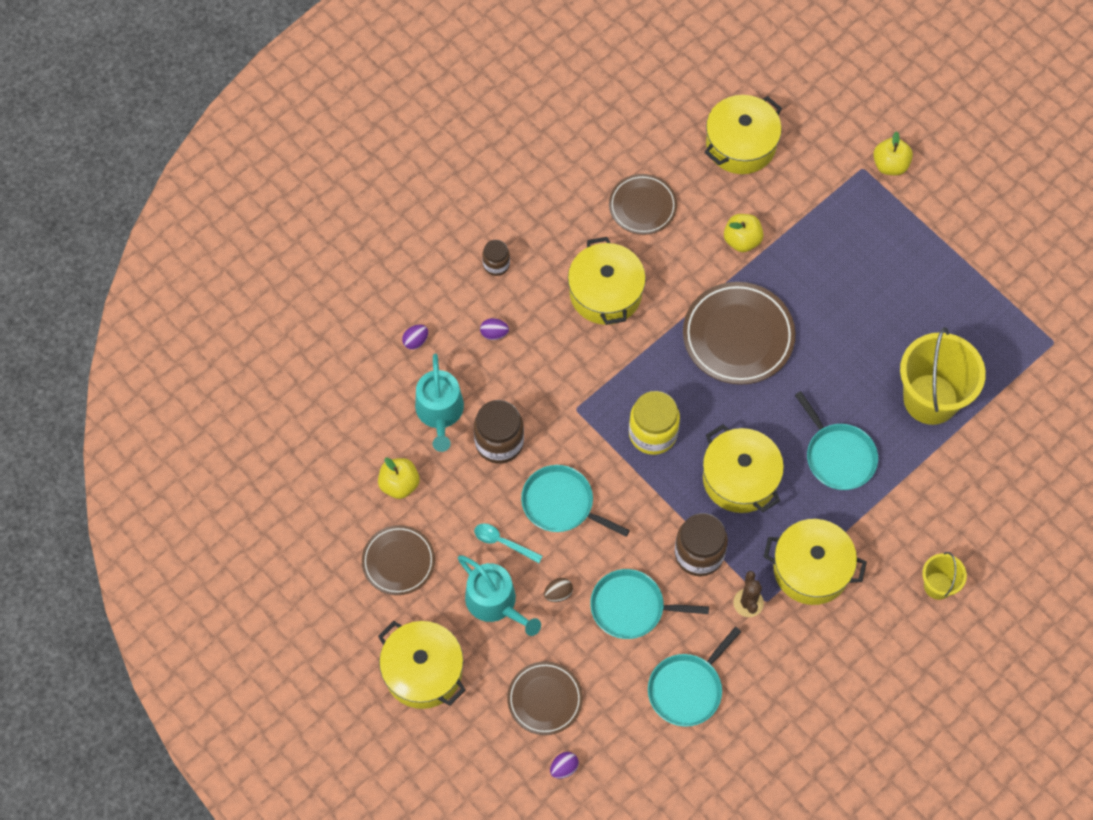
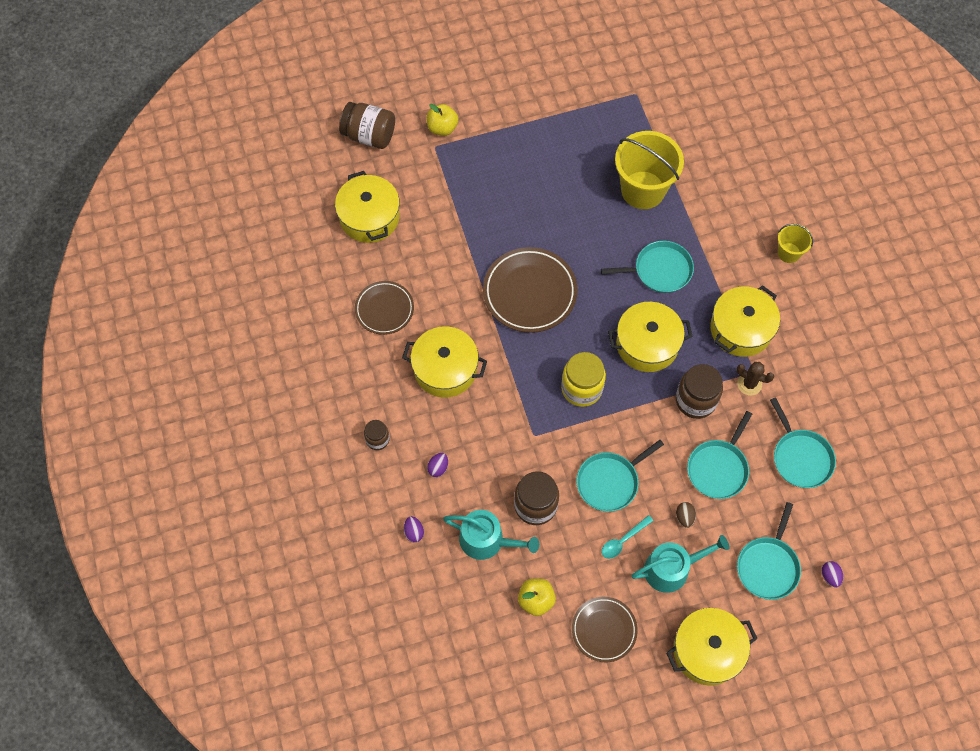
camera: 65 degrees left, 0 degrees up
(545, 699) = (768, 566): brown plate -> turquoise pan
(742, 240) = (451, 253): yellow apple -> none
(839, 99) = (369, 135): none -> brown jar

